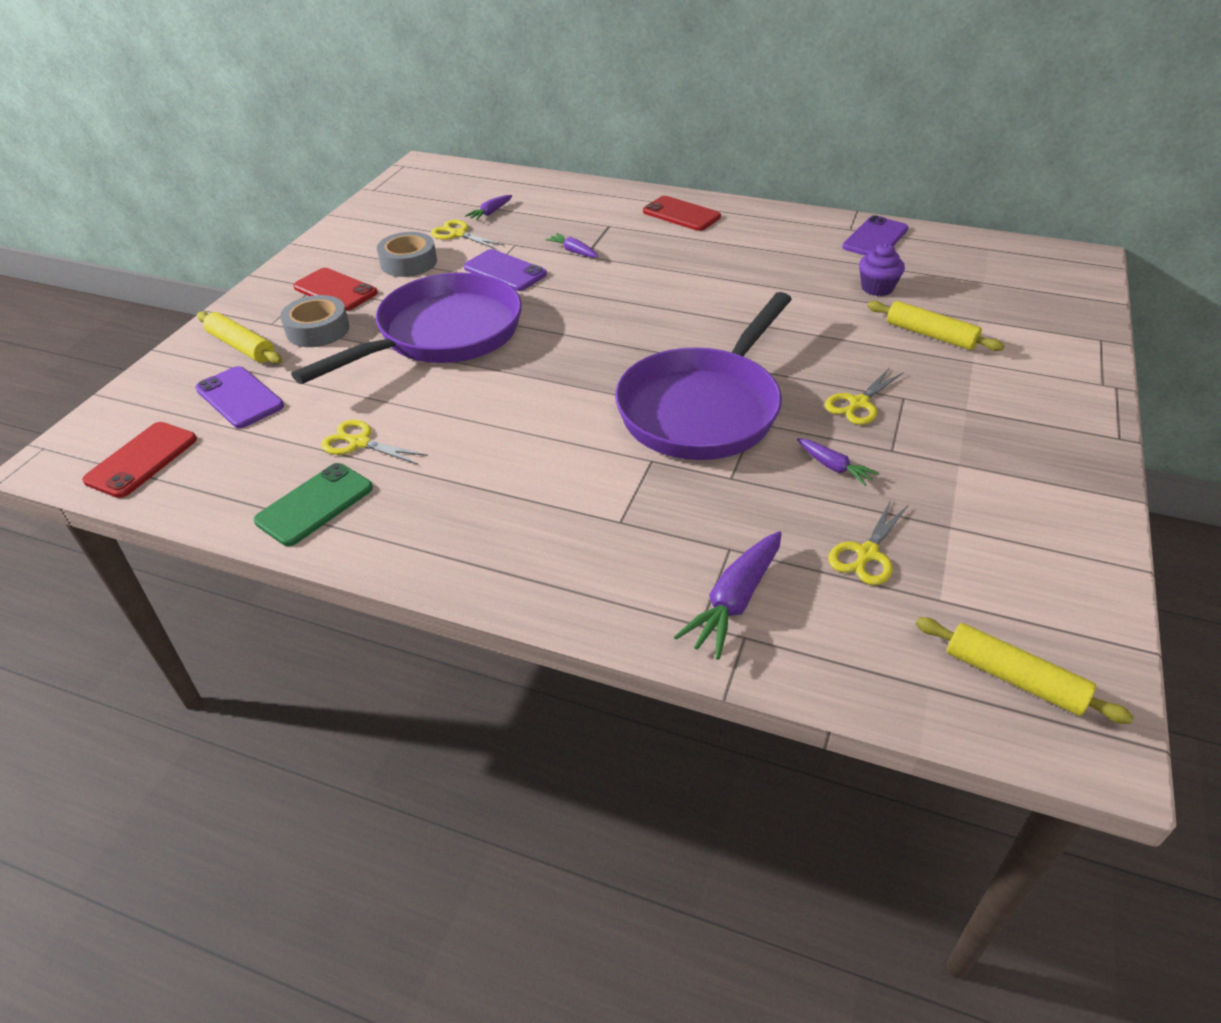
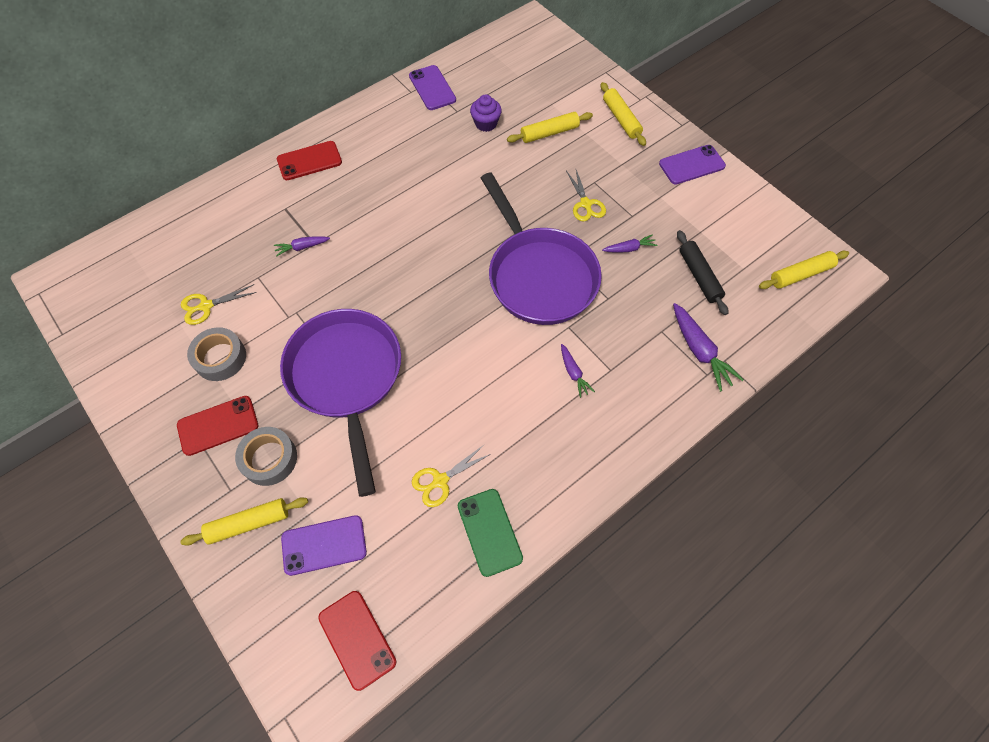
camera: 60 degrees left, 20 degrees up
(490, 213) = (192, 270): purple carrot -> purple carrot (573, 373)
(505, 271) = (292, 301): purple phone -> purple phone (691, 165)
(867, 554) = (699, 276): yellow scissors -> black rolling pin
(1042, 381) = (621, 119): none -> yellow rolling pin

